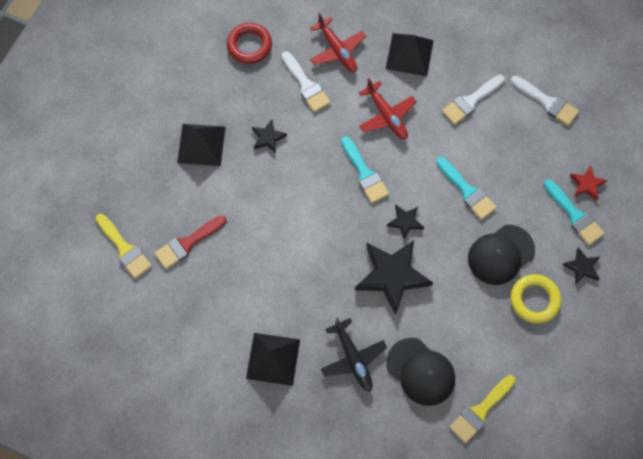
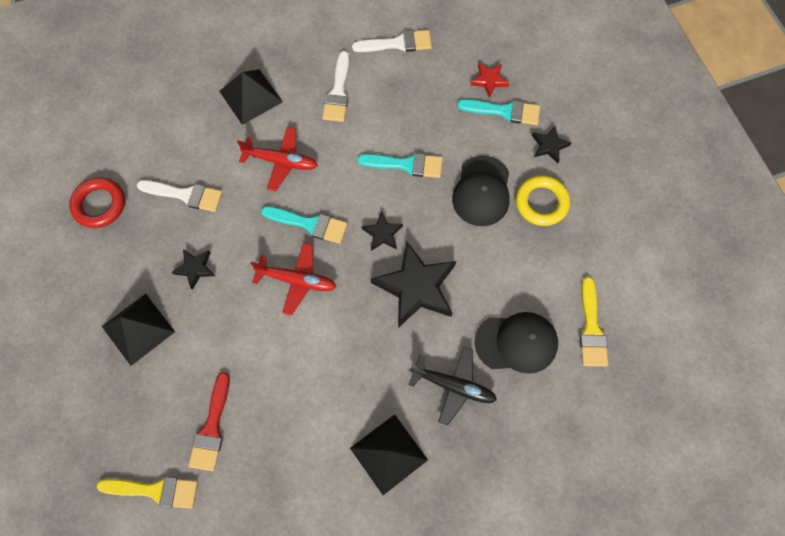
camera: 45 degrees left, 0 degrees up
(337, 50) = (184, 143): red plane -> red plane (296, 280)

